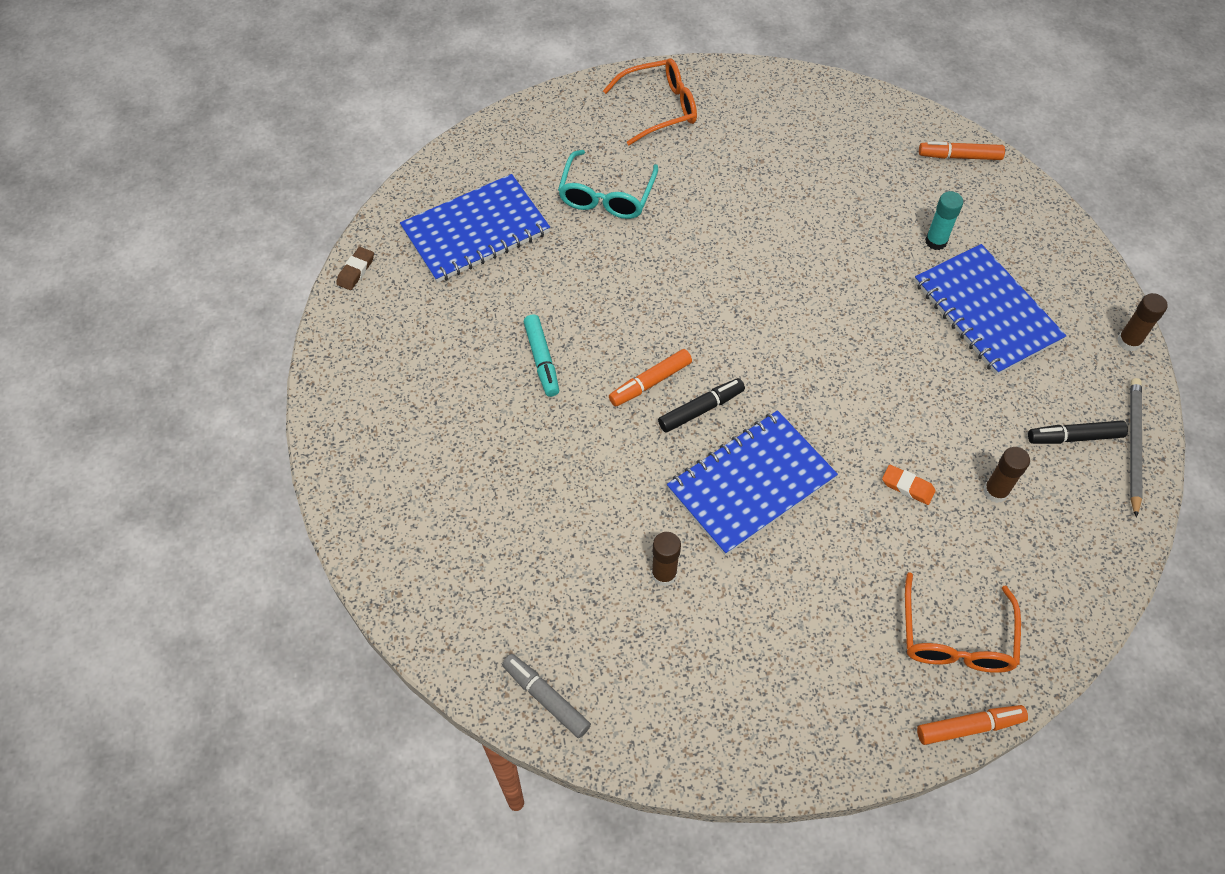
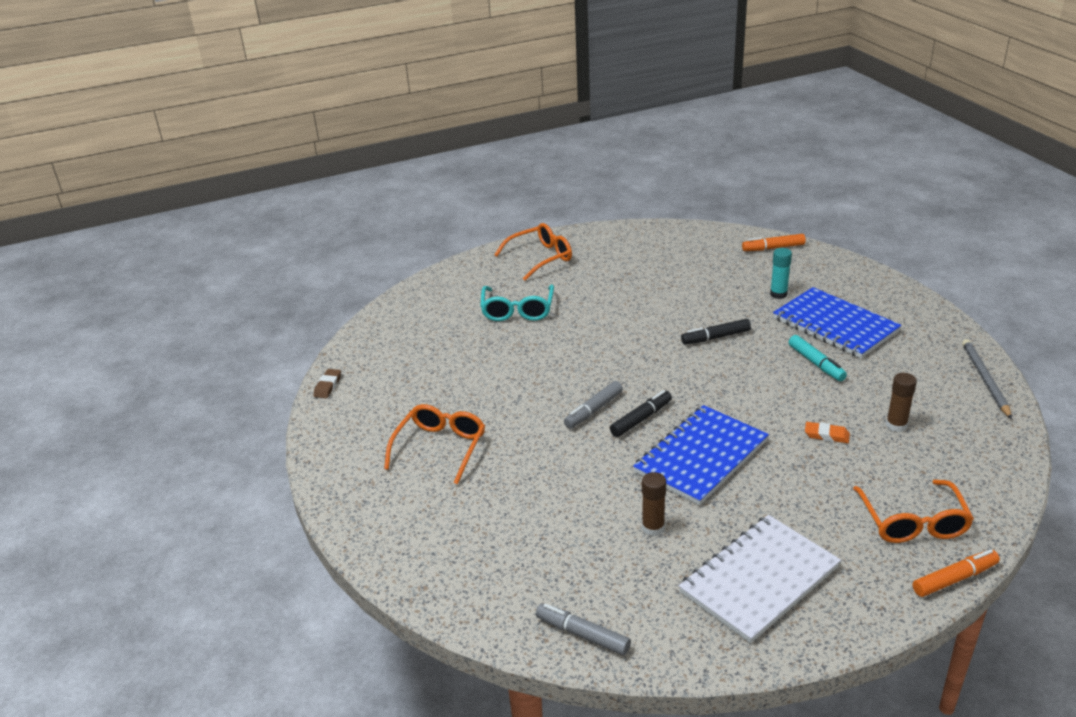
camera: 10 degrees left, 25 degrees down
(461, 398) = (440, 447): none -> orange glasses
(475, 231) = (420, 347): blue notebook -> none
(542, 360) = (500, 412): turquoise marker -> turquoise marker (816, 363)
(650, 382) = (593, 410): orange marker -> grey marker
(755, 674) = (759, 580): none -> white notebook
(1074, 437) = (938, 383): black marker -> black marker (715, 337)
(1128, 342) = (948, 323): brown glue stick -> none

